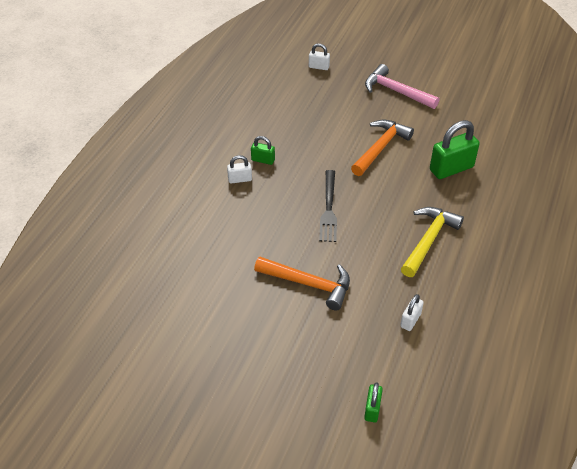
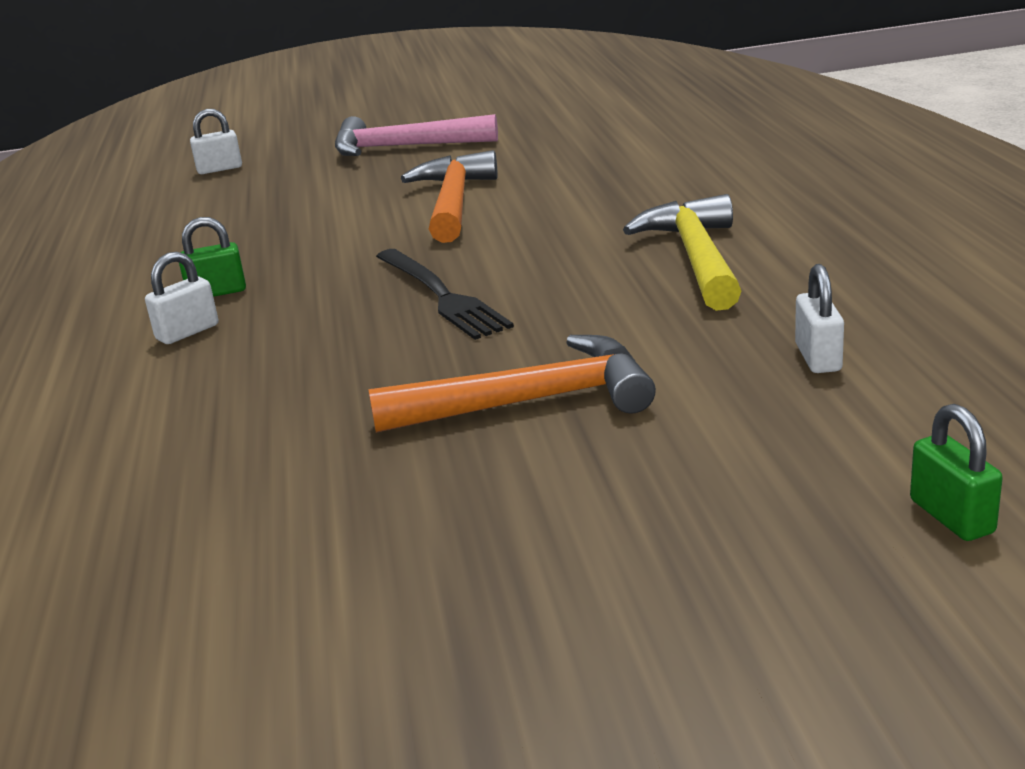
camera: 30 degrees left, 20 degrees down
(451, 169) = (616, 180): green padlock -> none

